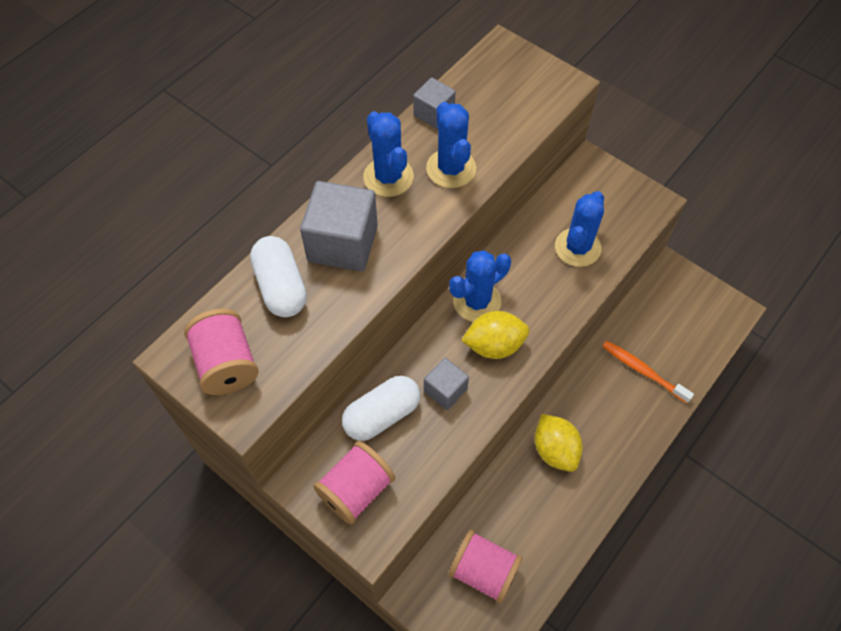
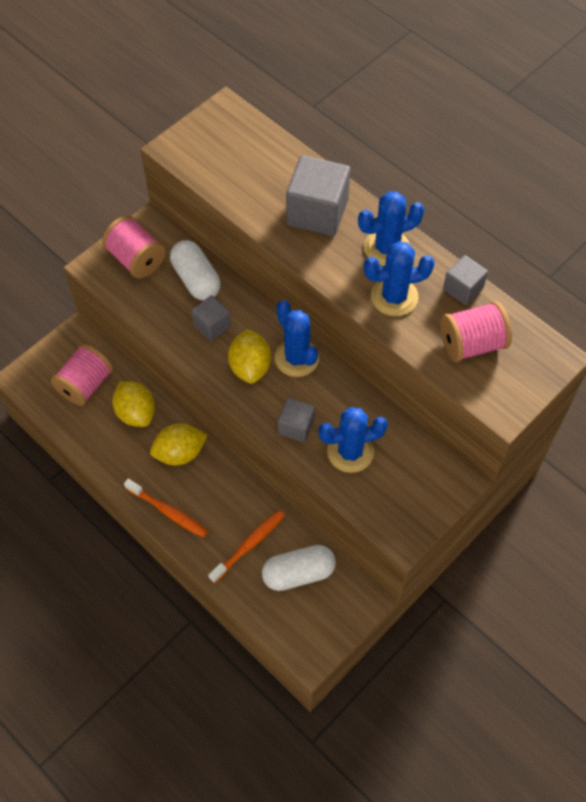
camera: 95 degrees right, 0 degrees up
(227, 364) = (214, 138): pink spool -> pink spool (471, 344)
(281, 286) = (279, 171): white capsule -> white capsule (298, 573)
(513, 505) = (136, 413): none -> yellow lemon
(559, 296) = (296, 426): none -> grey cube
(577, 247) = (350, 452): blue cactus -> blue cactus turned 45 degrees counterclockwise
(624, 452) = (168, 511): none -> orange toothbrush

